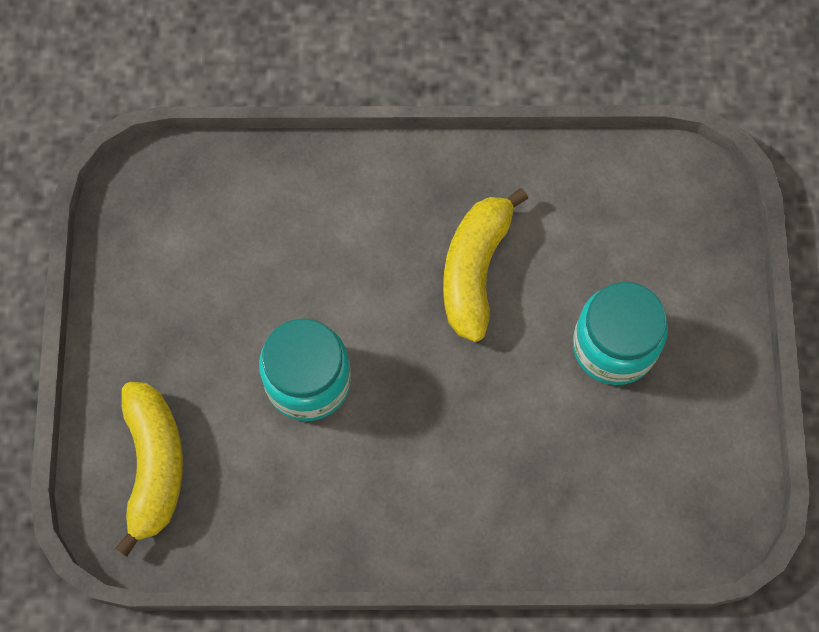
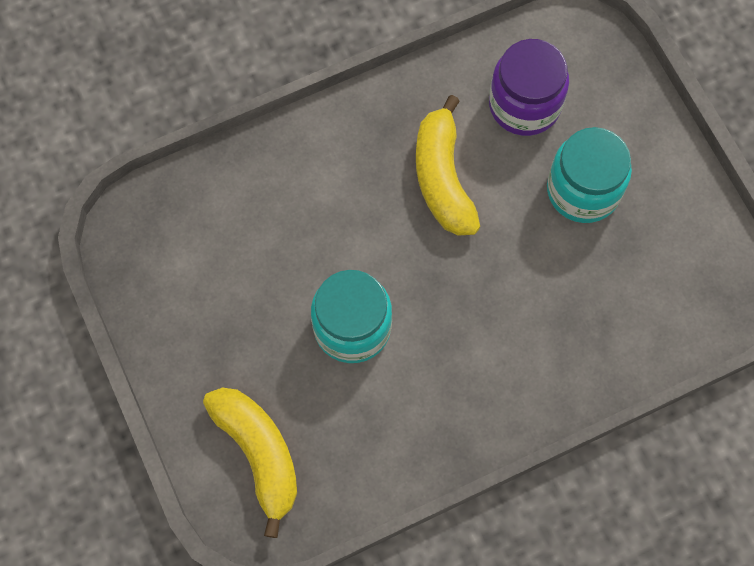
camera: 25 degrees left, 0 degrees up
(597, 231) = (524, 104): none -> purple jar

